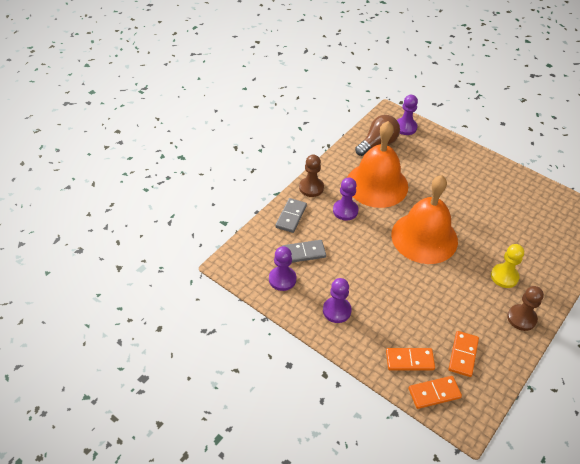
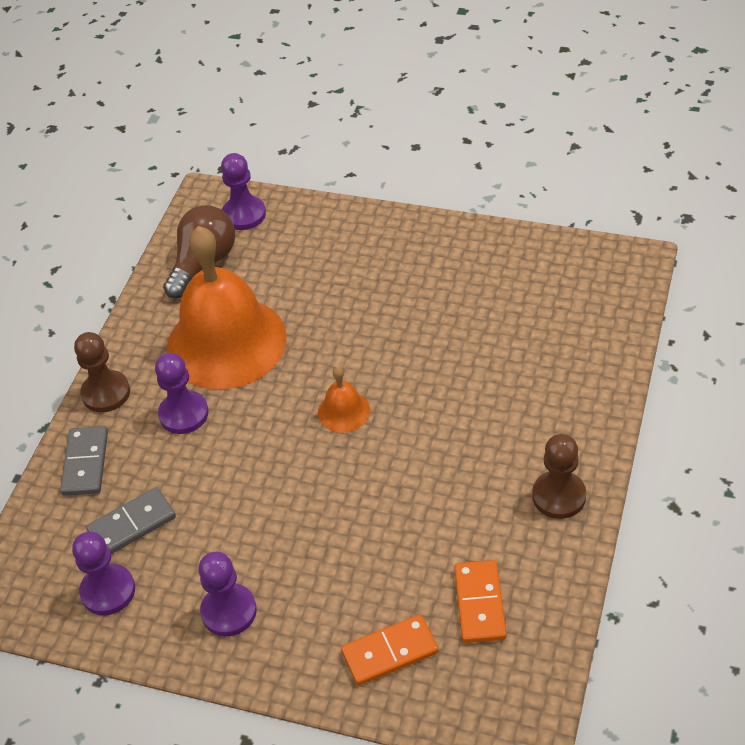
camera: 15 degrees left, 0 degrees up
(424, 237) = (343, 411): orange bell -> orange bell, size x0.41
(434, 393) = (452, 695): orange domino -> none
(504, 276) = (506, 431): yellow pawn -> none

